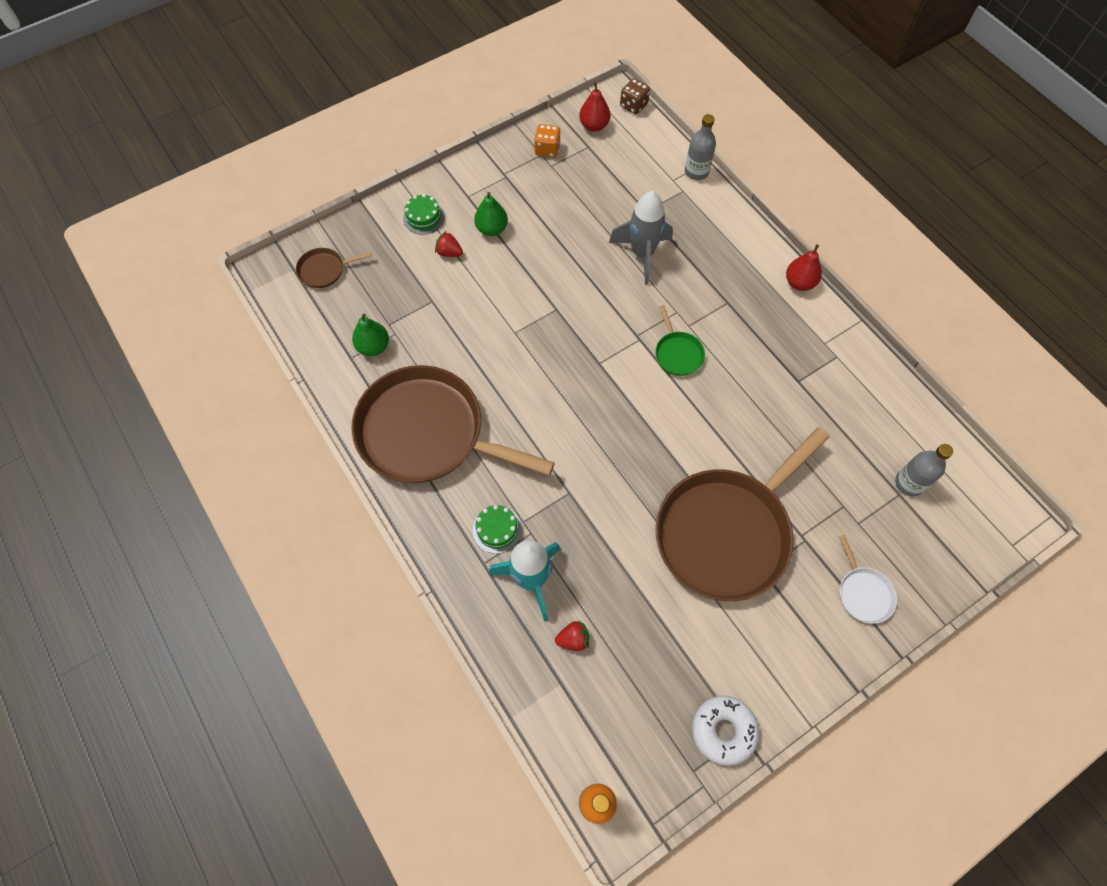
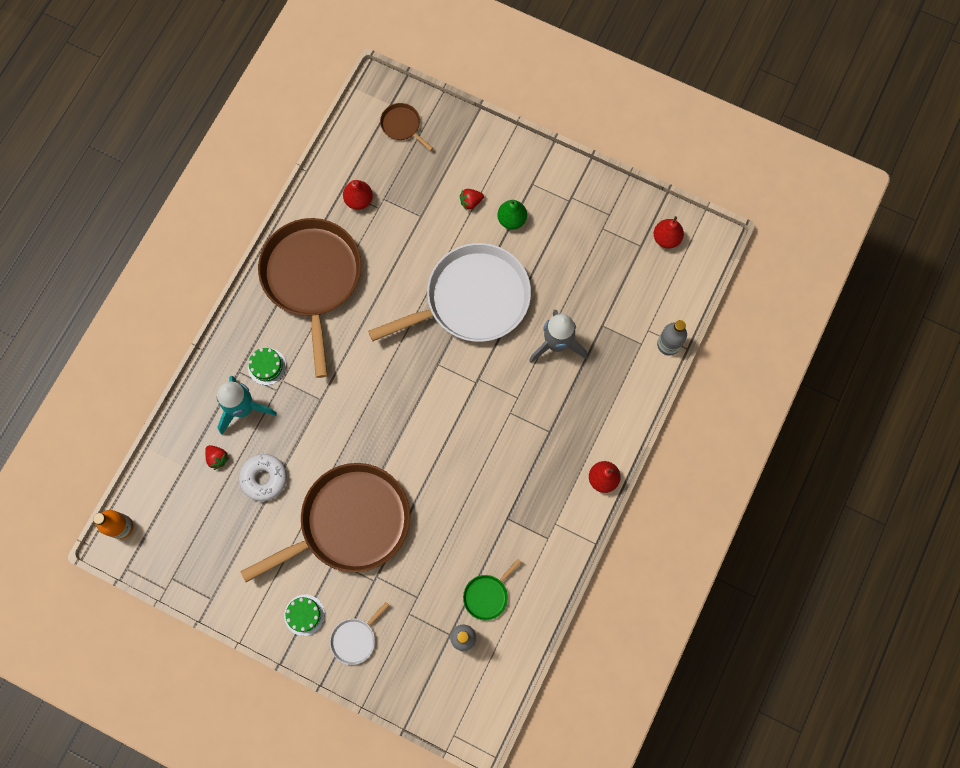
camera: 60 degrees right, 10 degrees up
(373, 347) = (359, 200): green pear -> red pear
(423, 218) = (491, 164): green cake -> green cake (304, 615)
(449, 252) = (471, 202): red strawberry -> red strawberry turned 105 degrees counterclockwise
(547, 149) = (617, 216): orange dice -> none
(550, 300) = (472, 299): none -> white pan
(633, 105) = (709, 258): brown dice -> none
(677, 353) = (479, 416): green pan -> green pan (487, 595)
(723, 731) = (207, 585): white donut -> white donut (264, 478)
(727, 532) = (350, 522): brown pan -> brown pan turned 135 degrees clockwise

